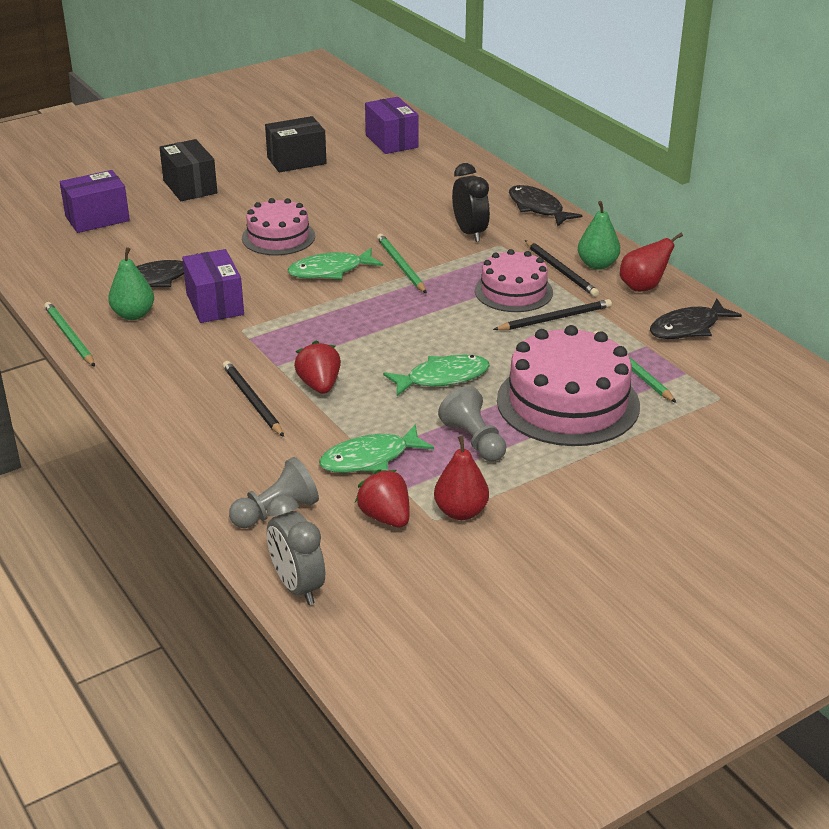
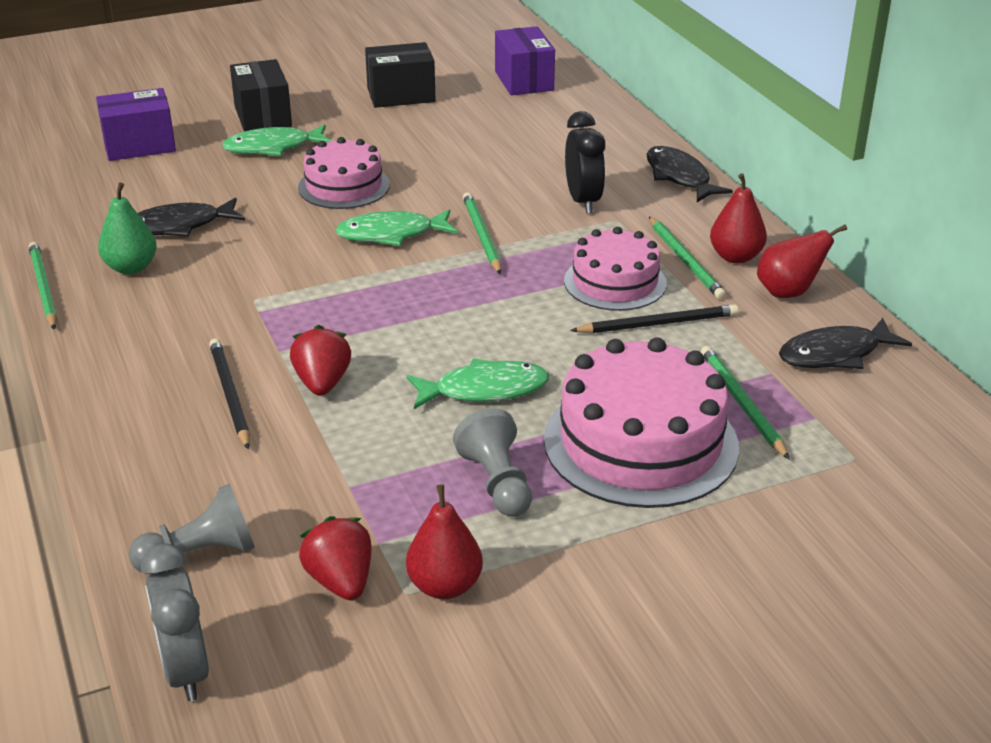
camera: 10 degrees right, 0 degrees up
(215, 304) = (234, 263): purple box -> none
(370, 458) = (350, 493): green fish -> green fish (273, 147)
(561, 271) = (685, 261): black pencil -> green pencil
(597, 265) = (735, 257): green pear -> red pear

